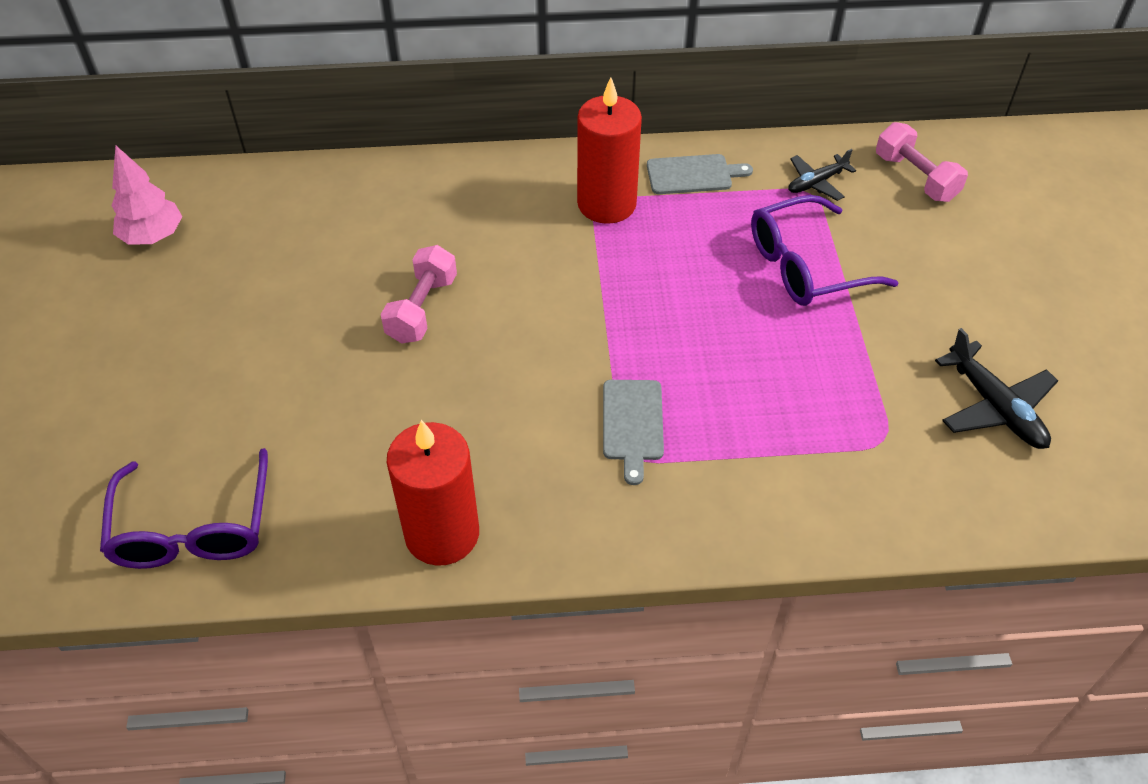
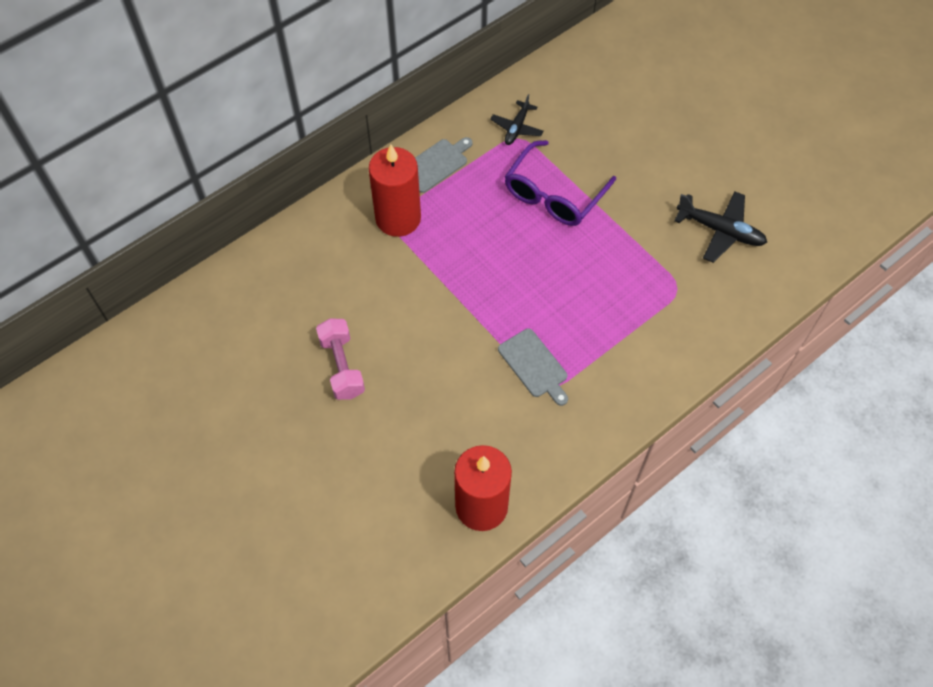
camera: 35 degrees left, 10 degrees up
(153, 236) = (102, 426): pink tree -> none
(193, 528) = (328, 603): purple glasses -> none
(915, 177) = (572, 91): pink dumbbell -> none

